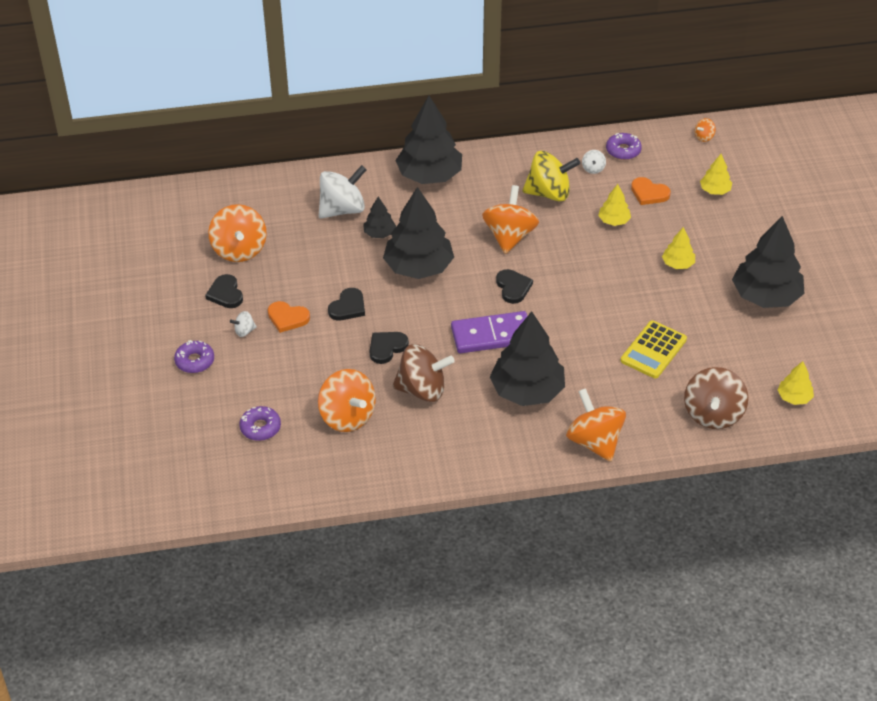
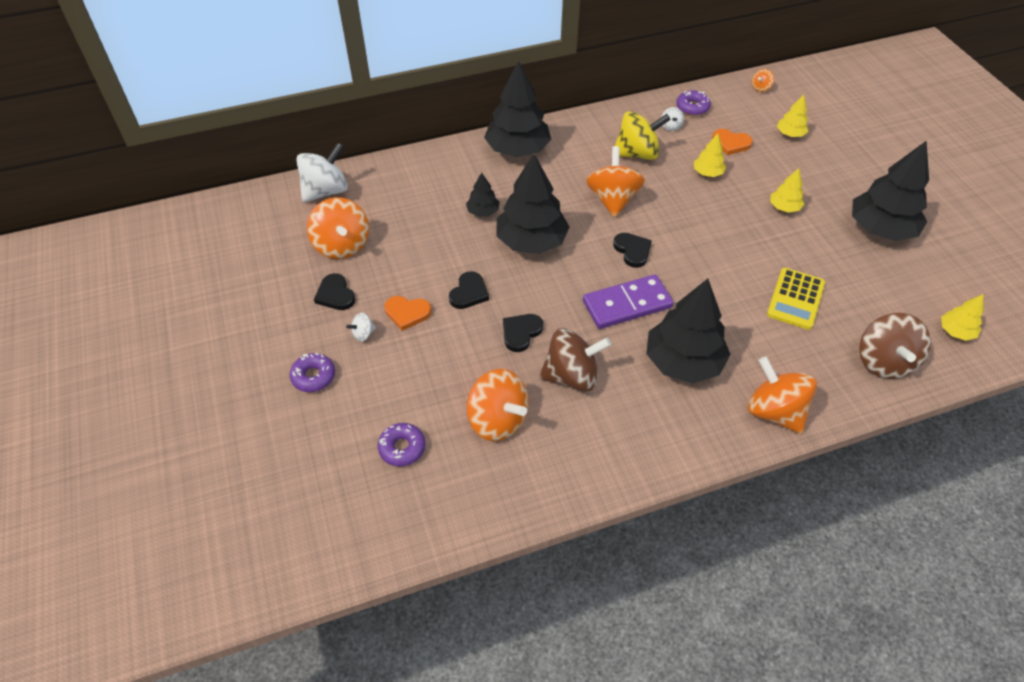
camera: 10 degrees left, 5 degrees up
(342, 209) = (440, 192): white spinning top -> white spinning top (326, 191)

